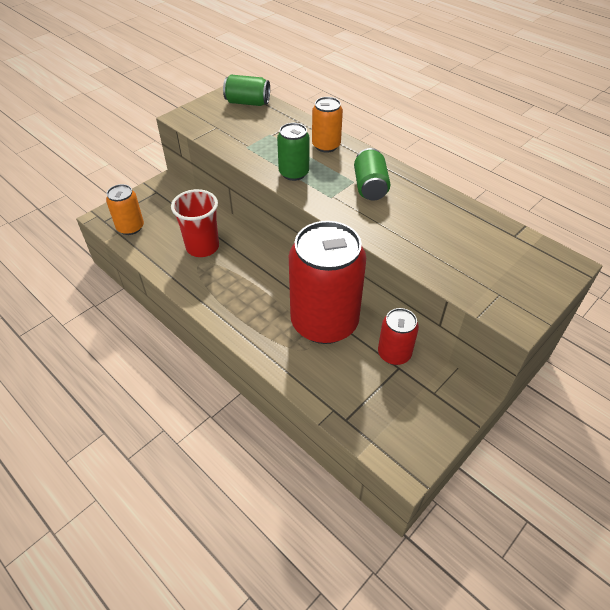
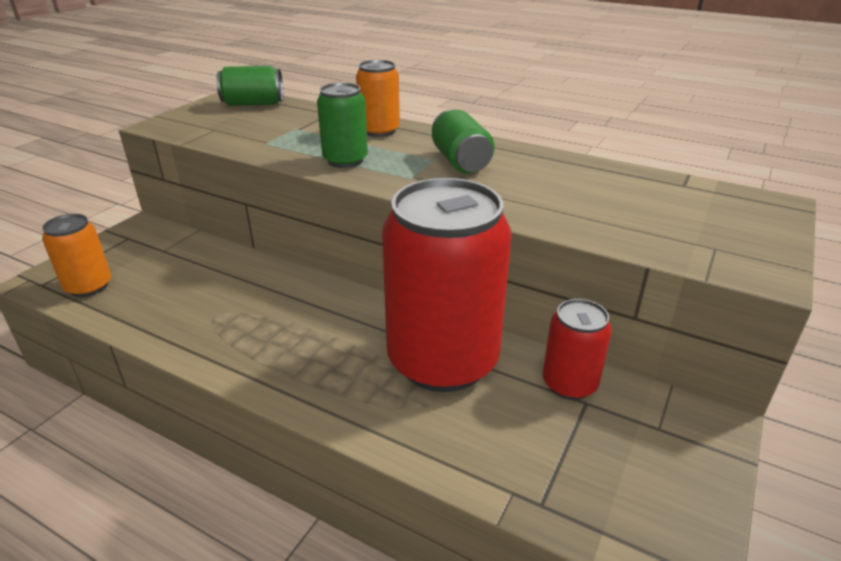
camera: 15 degrees left, 15 degrees down
(202, 247) = (215, 294): red cup -> none

